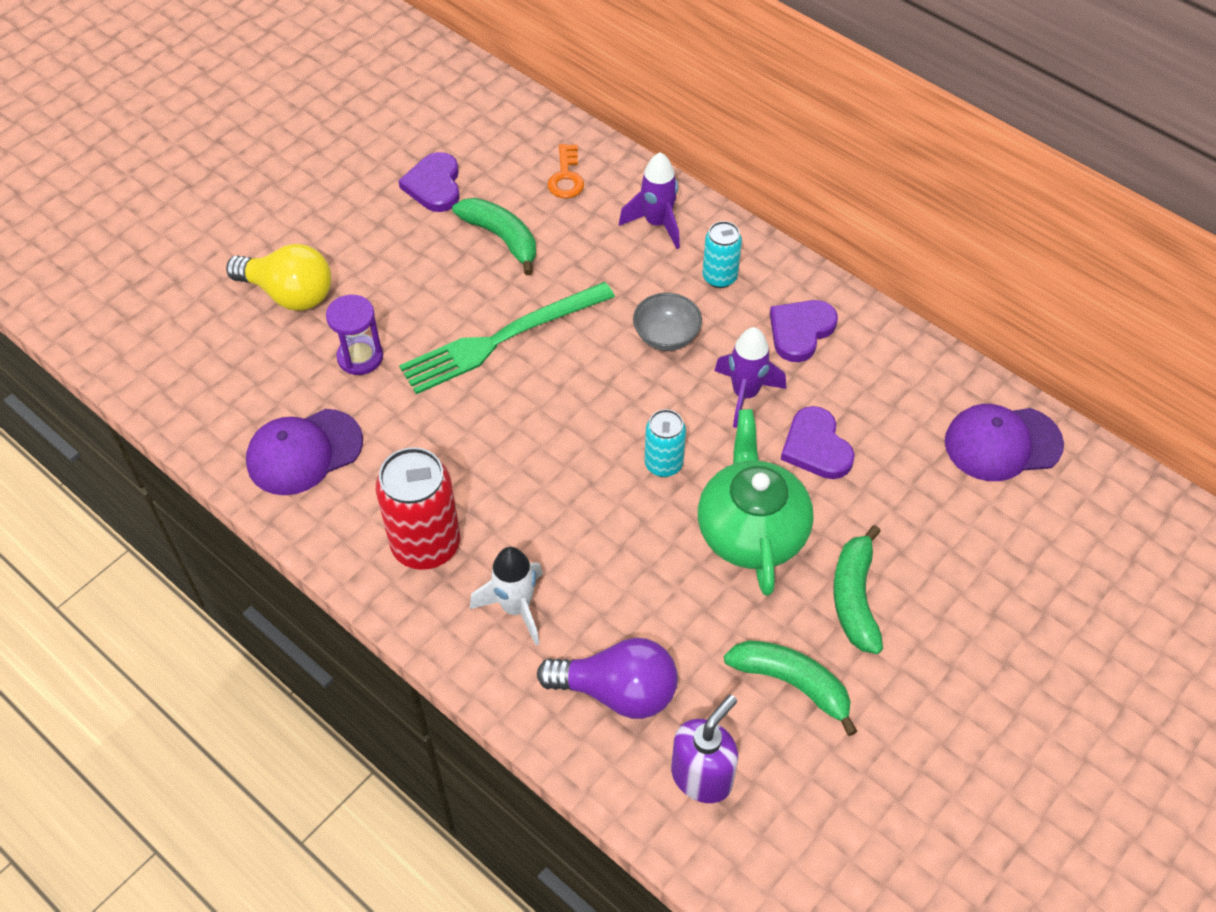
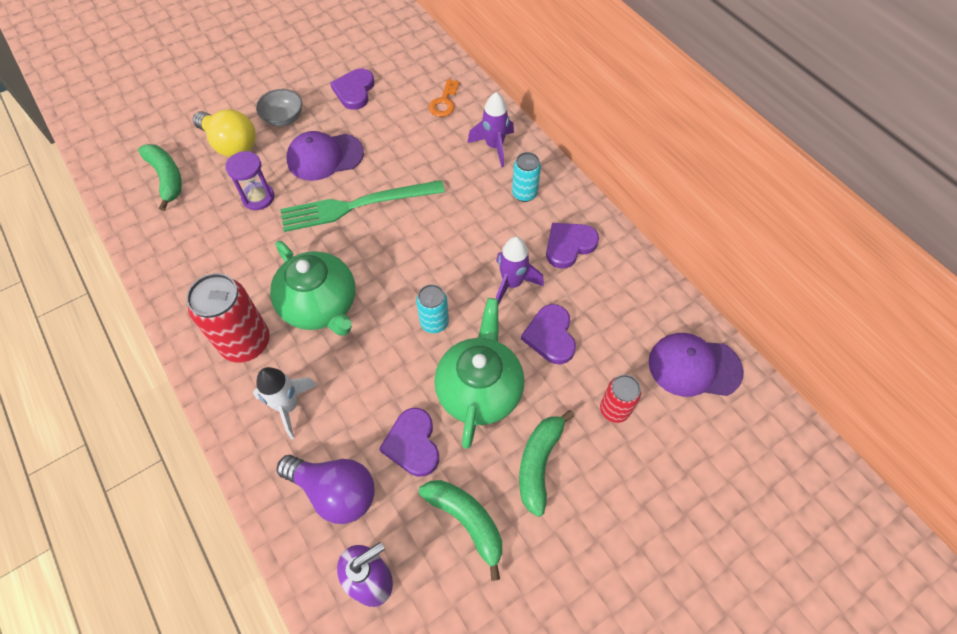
camera: 15 degrees right, 5 degrees up
(304, 452) = (193, 256): purple cap -> purple cap (325, 157)
(501, 238) = (384, 135): green banana -> green banana (167, 178)
(506, 476) = (321, 305): none -> green teapot
(666, 336) = (471, 228): grey bowl -> grey bowl (283, 118)
(692, 613) = (413, 444): none -> purple heart
(924, 515) = (614, 409): none -> red can

